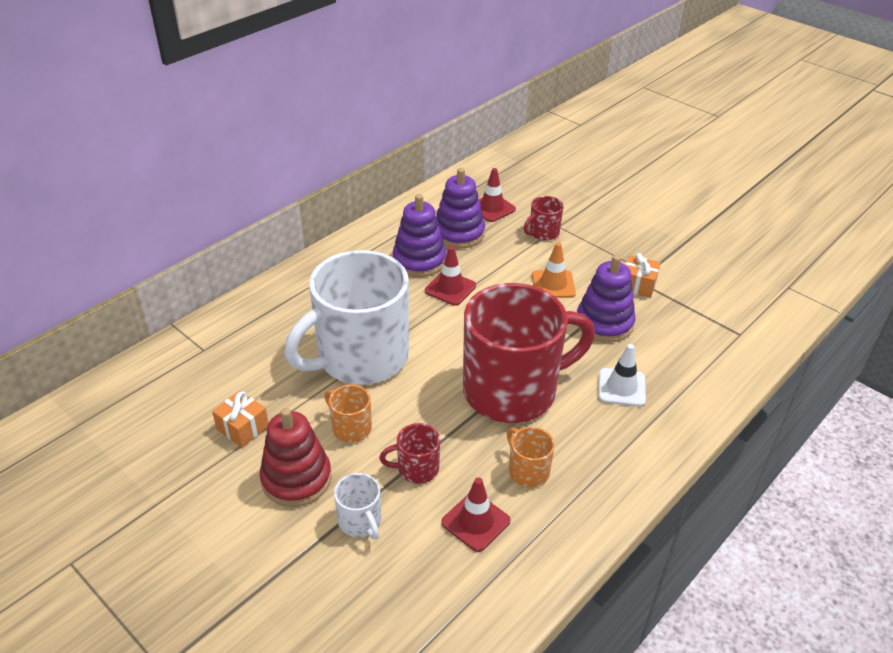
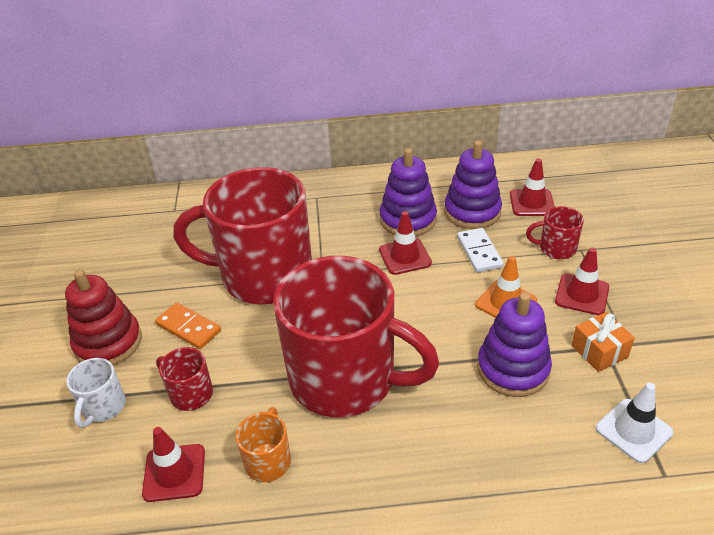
camera: 45 degrees right, 0 degrees up
(242, 428) = (126, 282): orange gift -> none
(350, 428) = (189, 328): orange mug -> orange domino
(360, 358) = (263, 276): white mug -> red mug
(497, 259) = (479, 252): none -> white domino
(591, 255) = (582, 294): none -> red traffic cone
(621, 387) = (451, 444): white traffic cone -> white traffic cone (633, 430)

